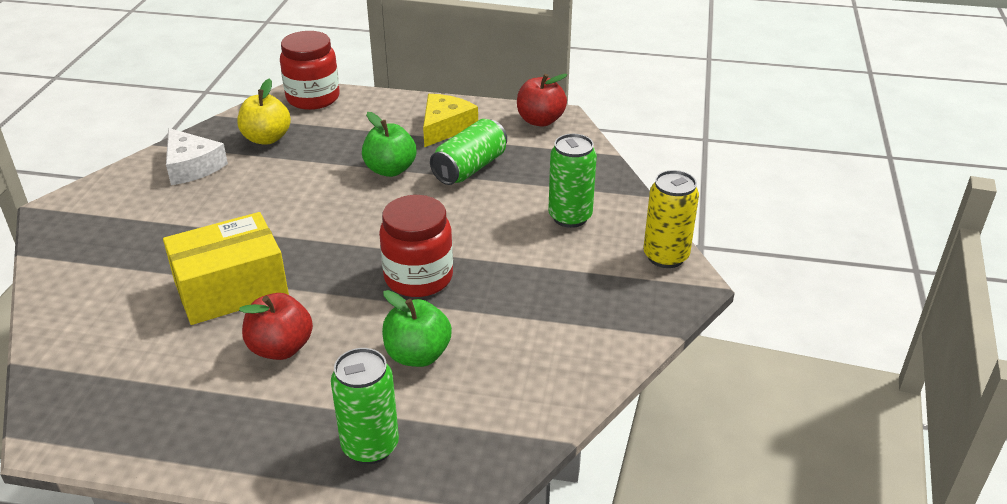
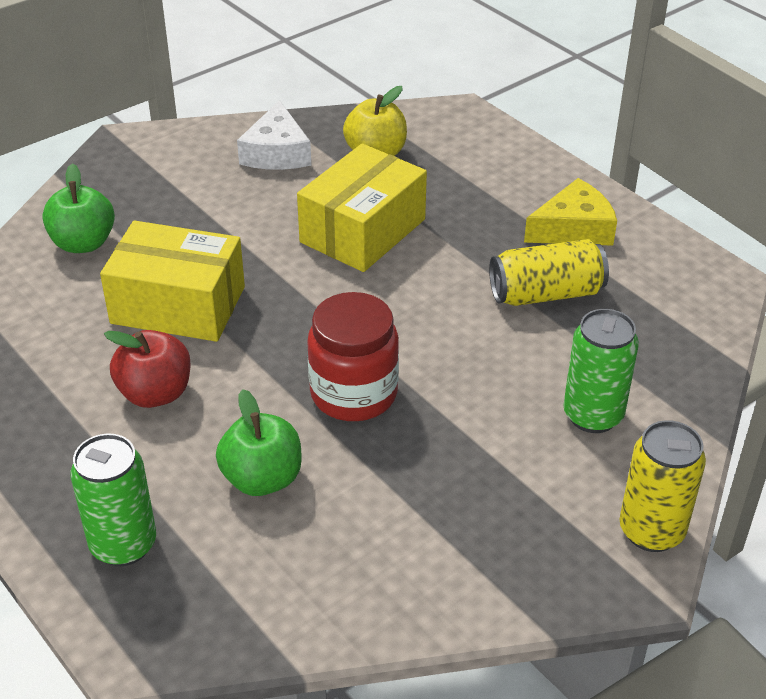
camera: 40 degrees right, 5 degrees up
(312, 185) = (363, 231): none -> yellow box
(313, 98) = (470, 126): red jar -> none
(390, 170) = (459, 252): green apple -> green apple (83, 243)
(470, 168) = (546, 293): green can -> yellow can
(540, 120) = (696, 274): red apple -> none

